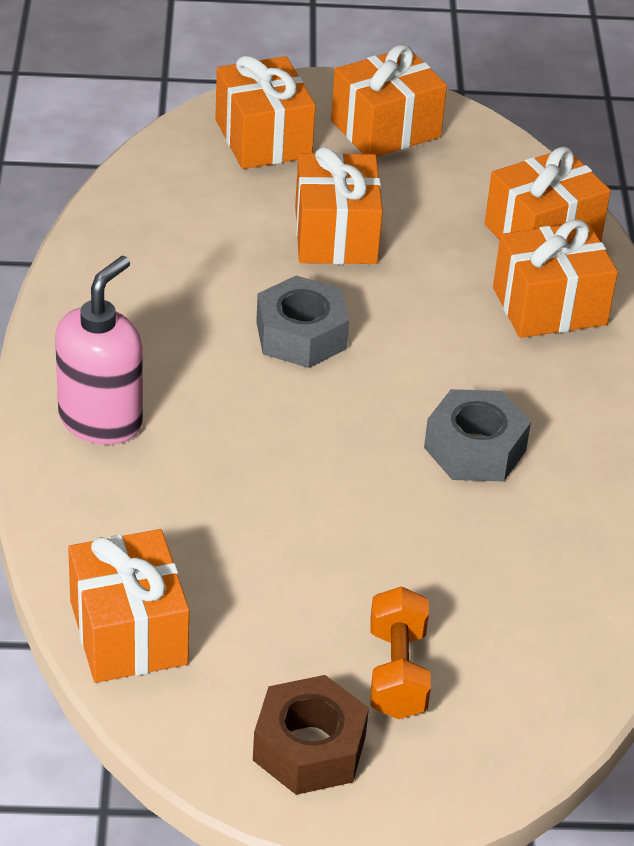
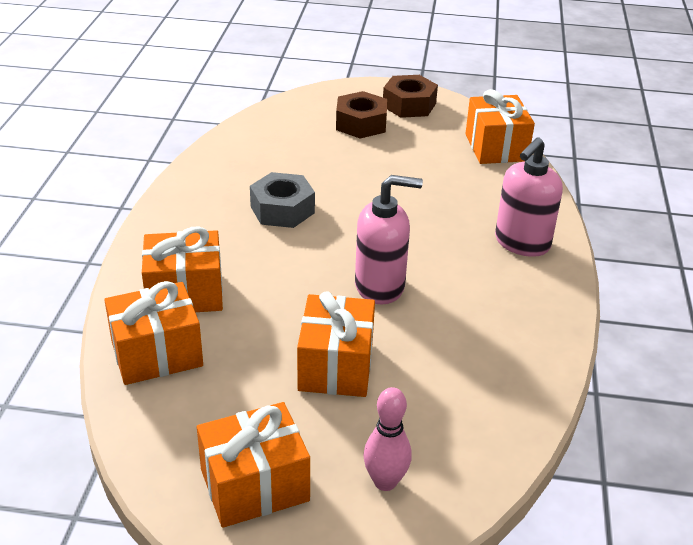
camera: 170 degrees left, 5 degrees down
(263, 138) = (385, 481): orange gift -> pink bowling pin
(301, 335) = (380, 286): grey nut -> pink soap dispenser
(397, 673) = (361, 124): orange dumbbell -> brown nut

